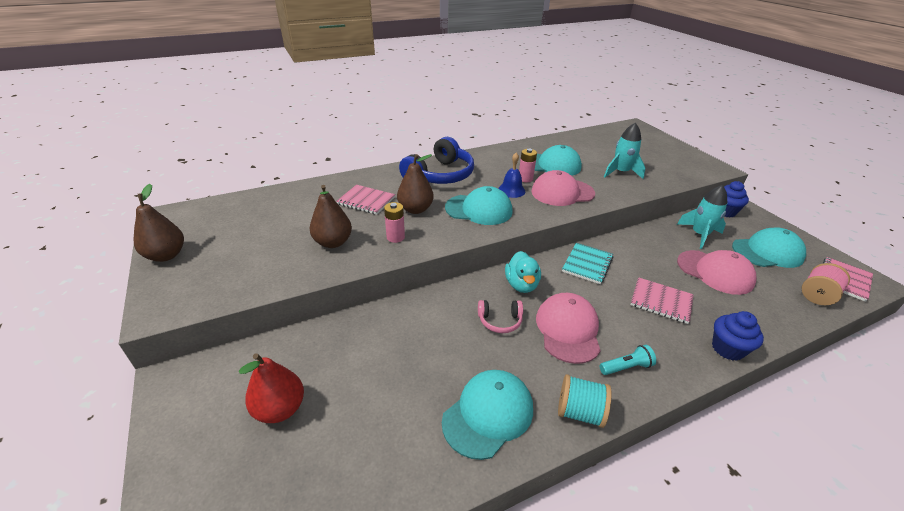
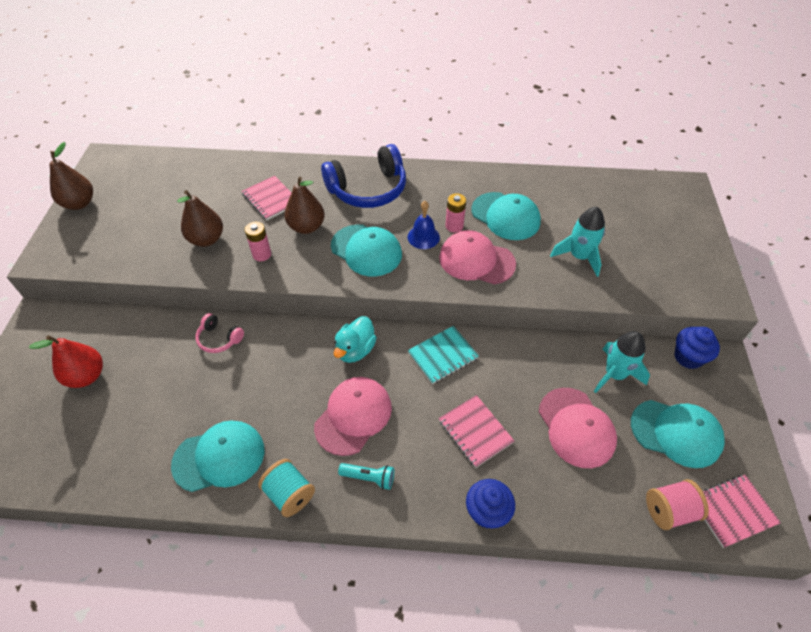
camera: 30 degrees right, 15 degrees up
(500, 321) = (302, 378): pink headphones -> pink headphones (219, 339)

